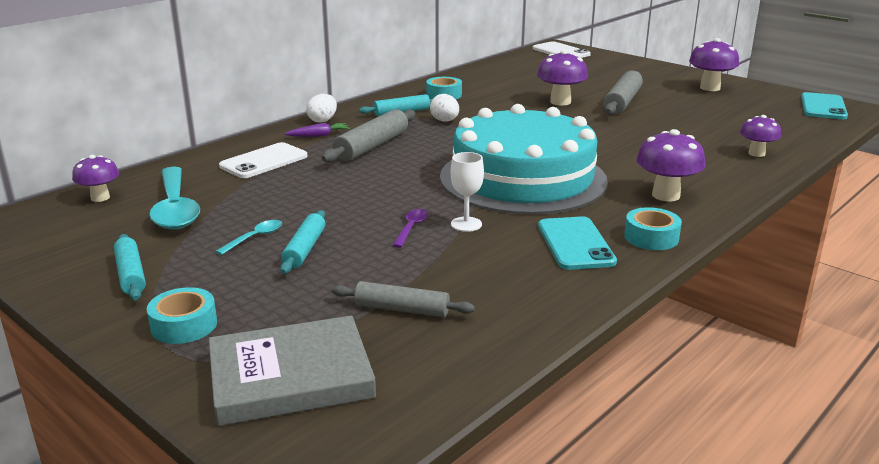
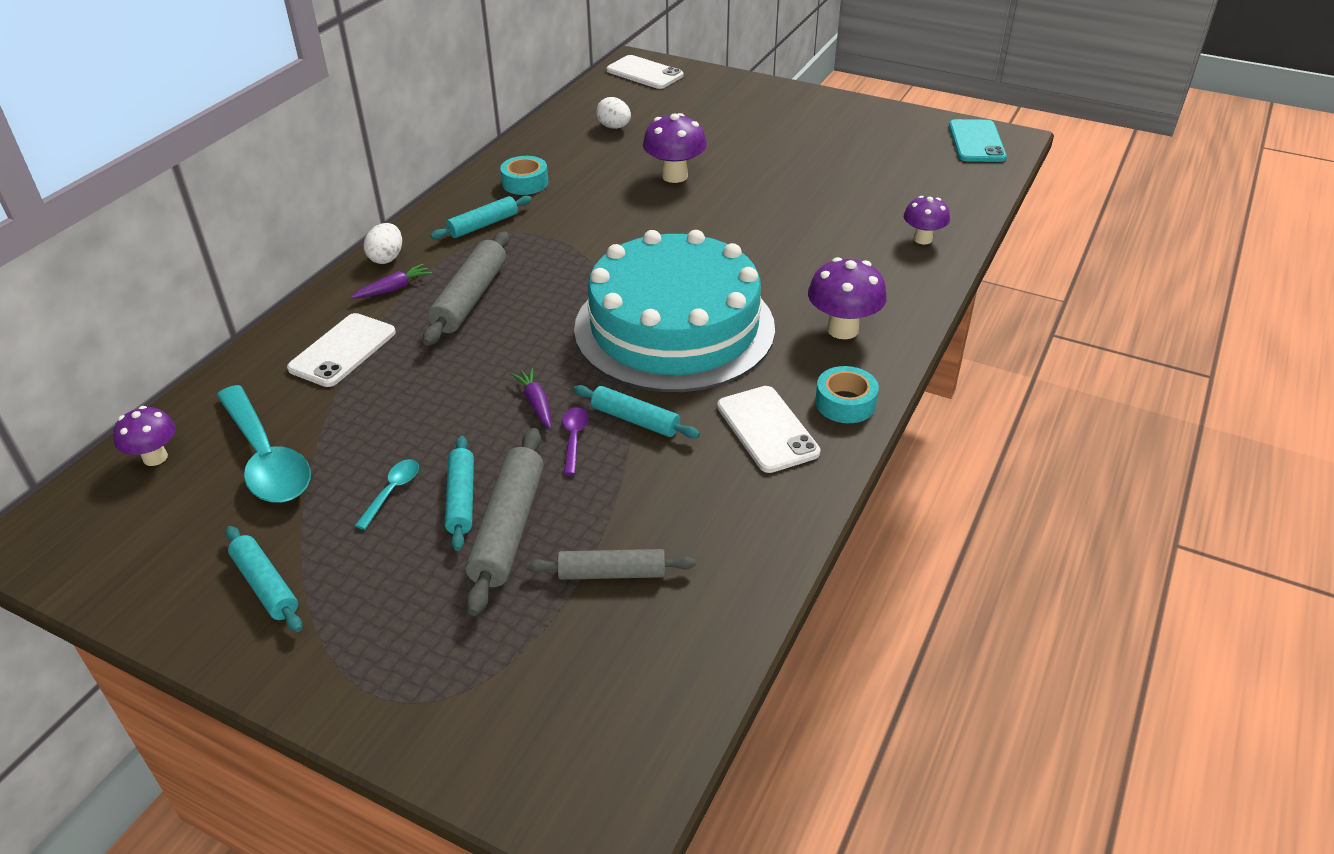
camera: 15 degrees left, 15 degrees up
(184, 325) = (371, 653): turquoise tape -> none
(290, 376) = (528, 702): grey book -> none
(391, 205) = (536, 403): none -> purple carrot
(444, 121) = (544, 235): white egg -> white egg (614, 127)
(466, 224) = (635, 420): white goblet -> turquoise rolling pin
(575, 244) = (767, 429): turquoise phone -> white phone
(622, 102) = (748, 165): grey rolling pin -> grey rolling pin (508, 528)
(710, 88) = (843, 123): purple mushroom -> none

